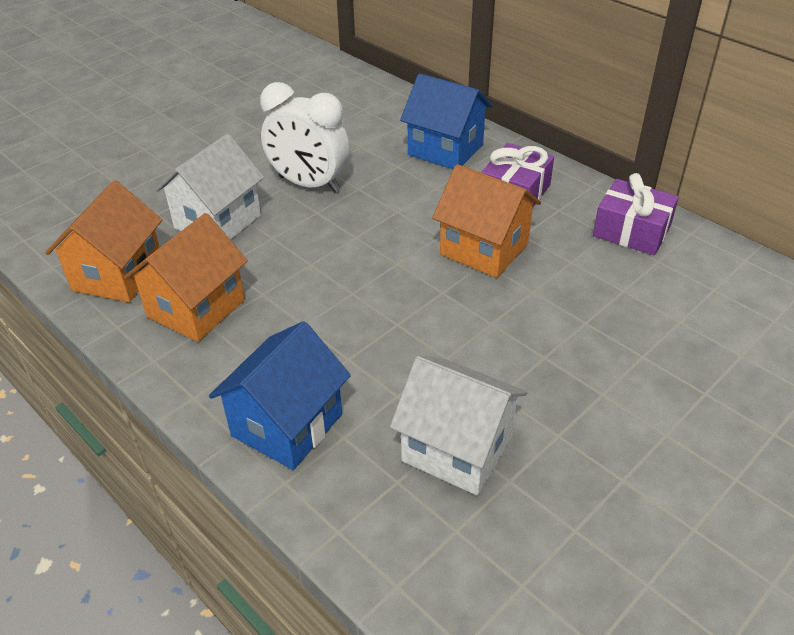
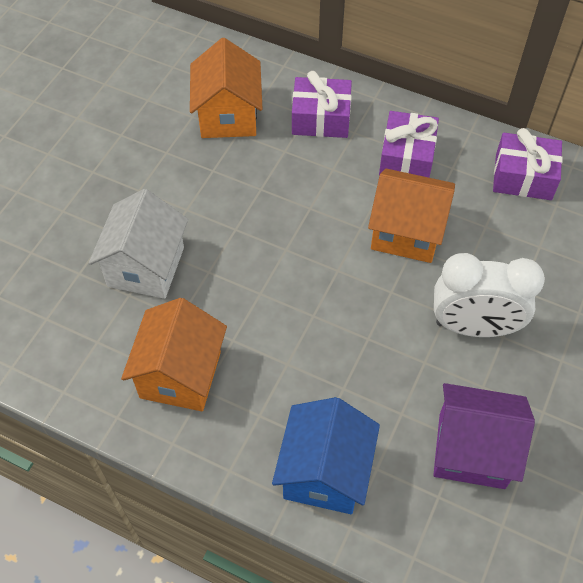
camera: 20 degrees left, 15 degrees up
(118, 275) = (83, 358): orange house -> orange house (228, 116)
(309, 184) = (211, 196): white clock -> white clock (473, 327)
(445, 150) = (321, 118): blue house -> purple gift
(457, 449) = (471, 450): white house -> purple house

